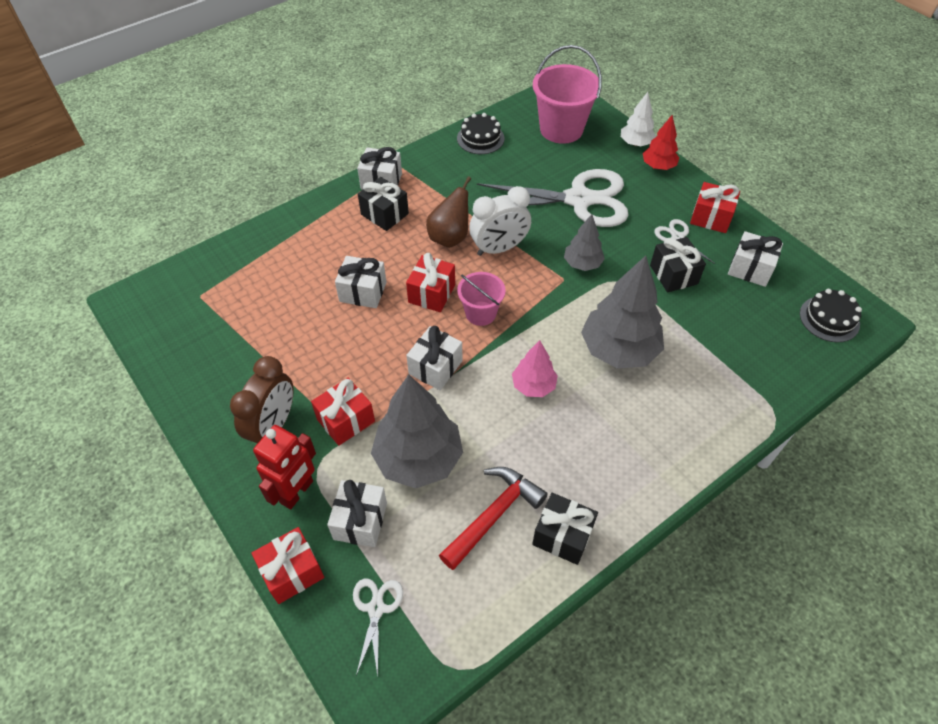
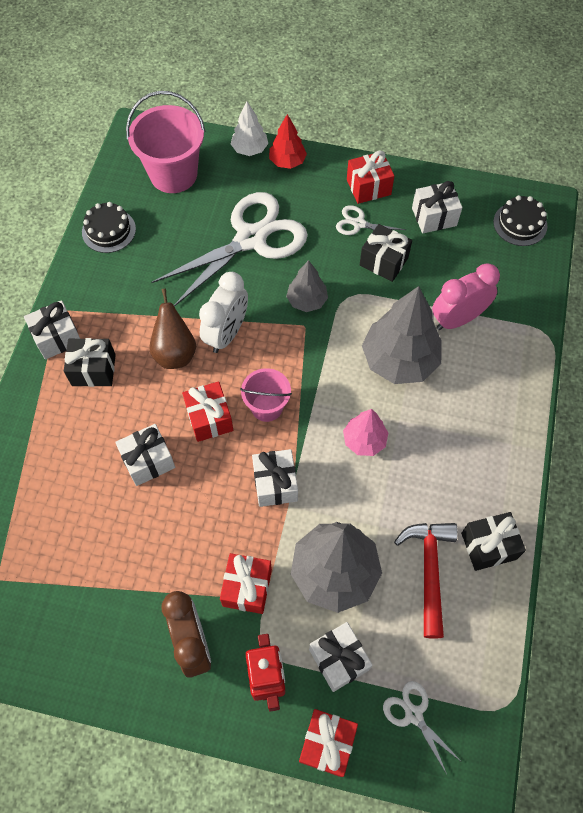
camera: 40 degrees left, 10 degrees up
(700, 352) = (457, 319): none -> pink clock

